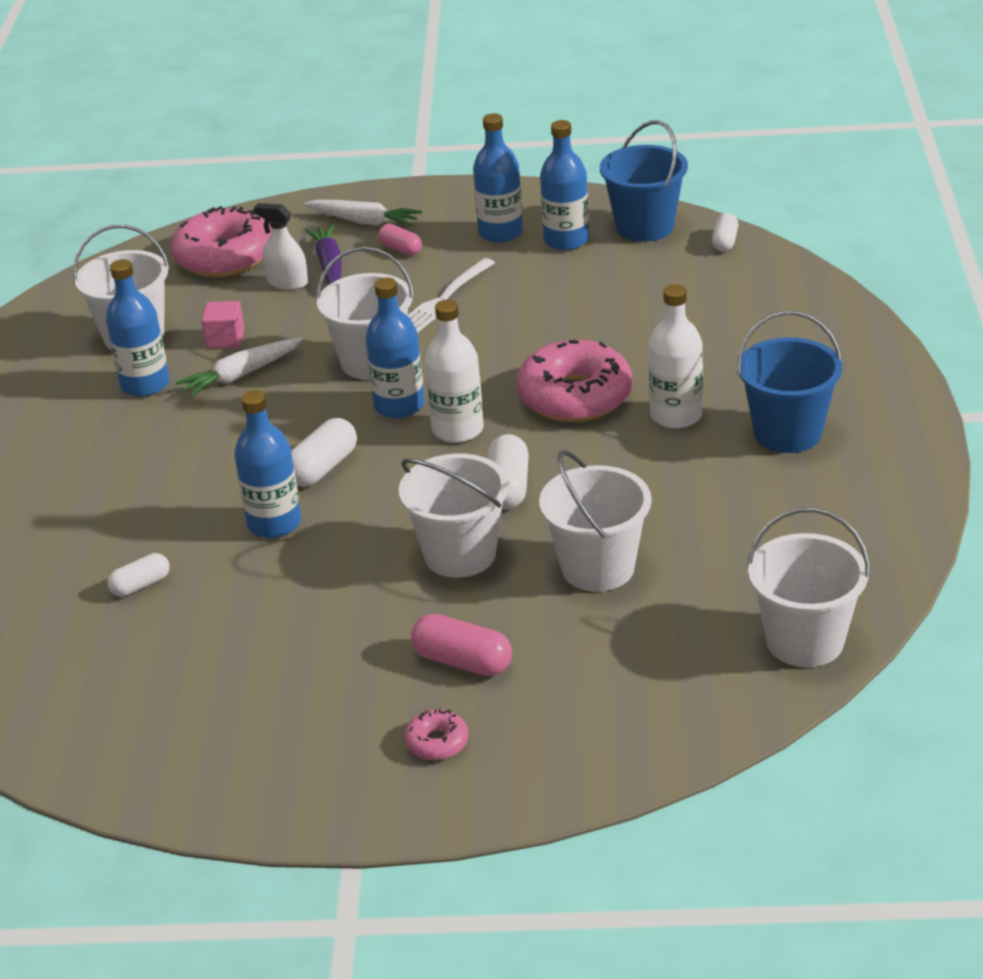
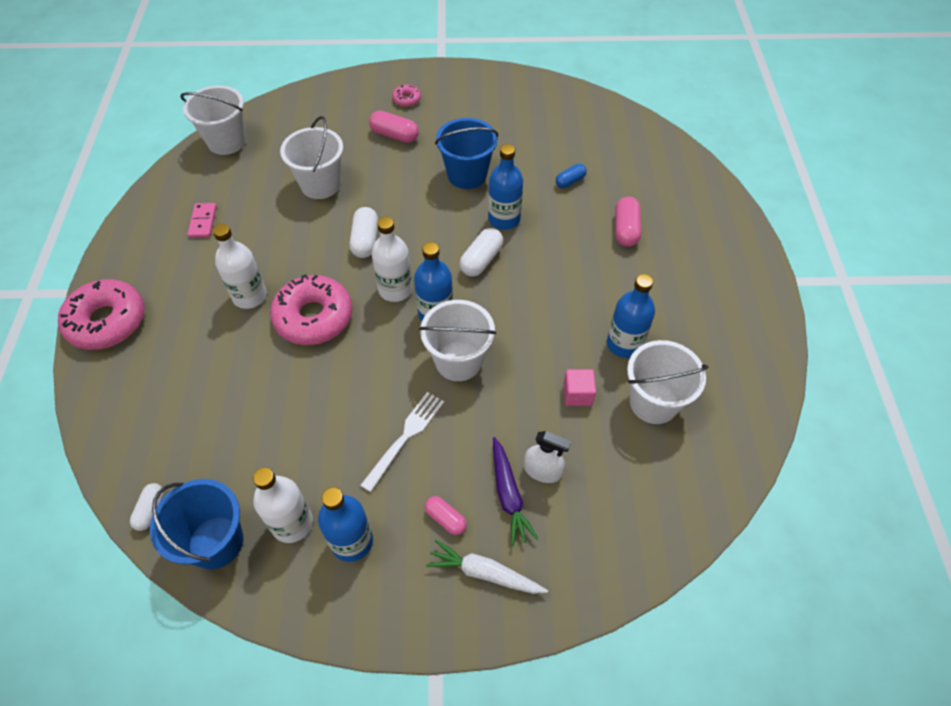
camera: 175 degrees right, 20 degrees up
(78, 514) = (625, 229): none -> pink capsule
(141, 585) = (570, 181): white capsule -> blue capsule
(224, 257) = (609, 516): pink donut -> pink donut (107, 321)
(240, 375) = (555, 351): white carrot -> none
(460, 554) = (395, 195): white bucket -> none
(566, 240) = (292, 523): blue bottle -> white bottle
(787, 432) = (183, 278): blue bucket -> blue bucket (467, 175)
(790, 505) = (203, 222): none -> pink domino

